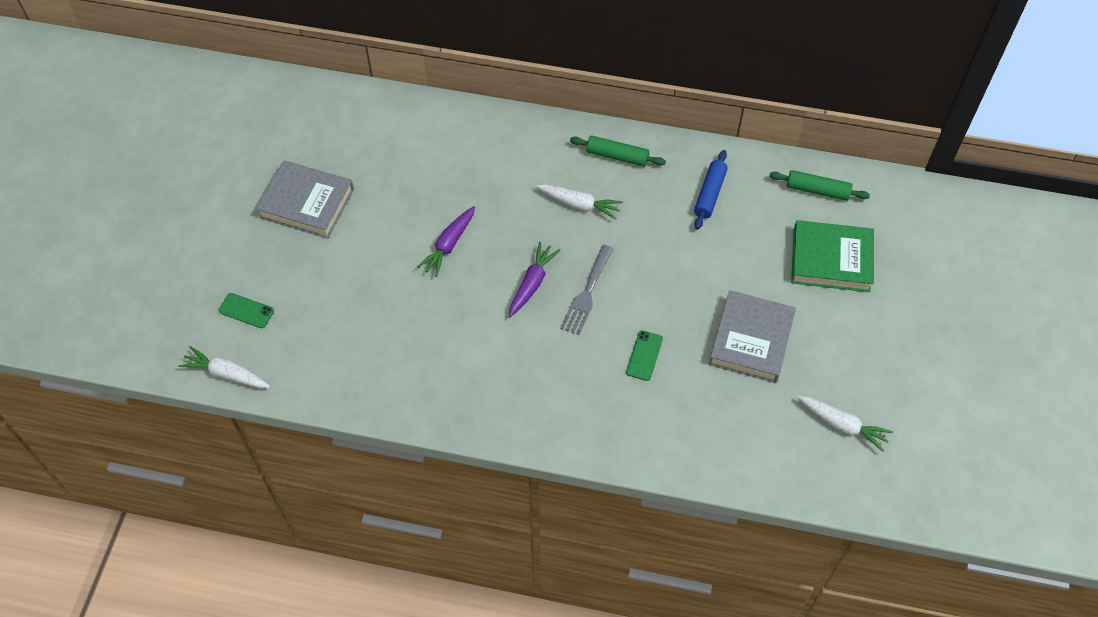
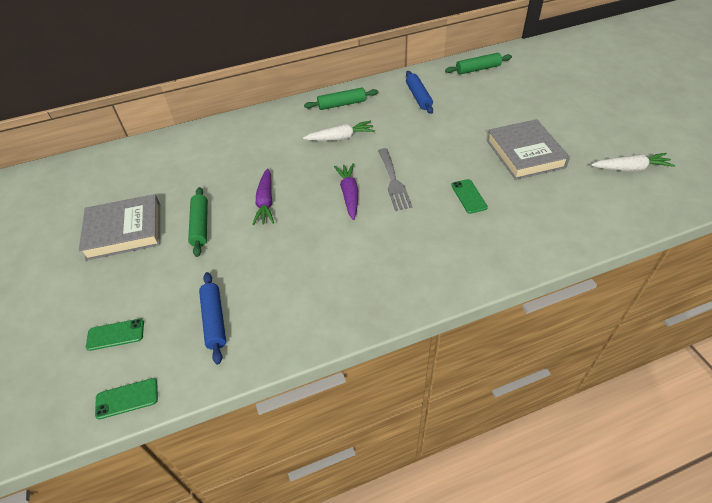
camera: 30 degrees left, 10 degrees down
(226, 374) = (127, 398): white carrot -> green phone
(328, 345) = (214, 320): none -> blue rolling pin
(374, 237) = (200, 225): none -> green rolling pin
(831, 260) = (522, 95): green book -> none

